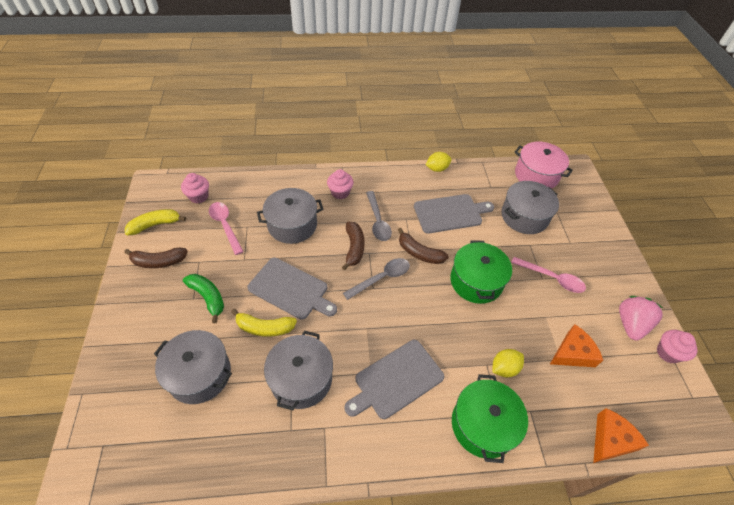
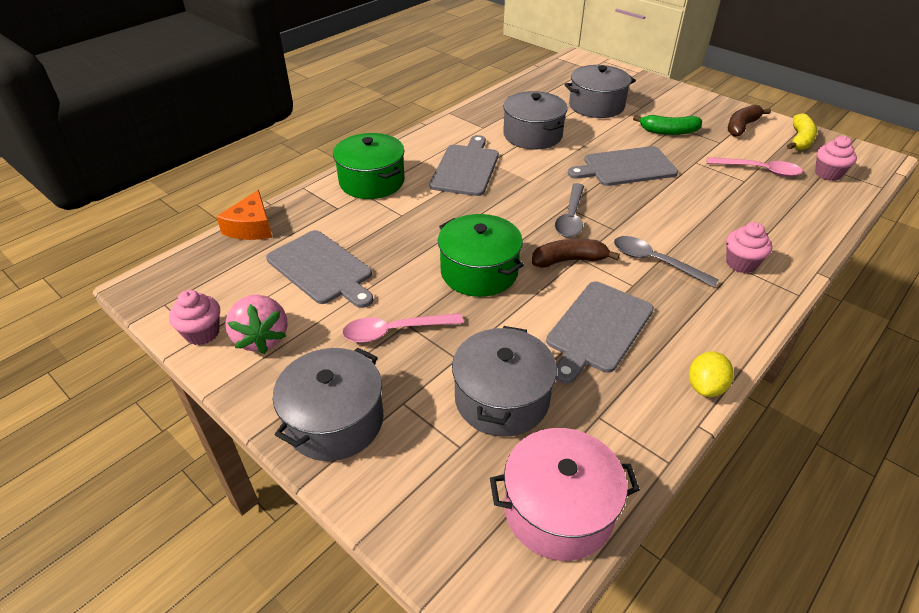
camera: 140 degrees right, 10 degrees down
(264, 327) = (601, 141): yellow banana -> none
(292, 225) = (716, 205): grey pot -> grey pot (335, 421)
(354, 248) = (633, 224): brown banana -> none
(504, 368) = (383, 221): yellow lemon -> none
(572, 353) = (322, 269): orange cheese -> grey cutting board

